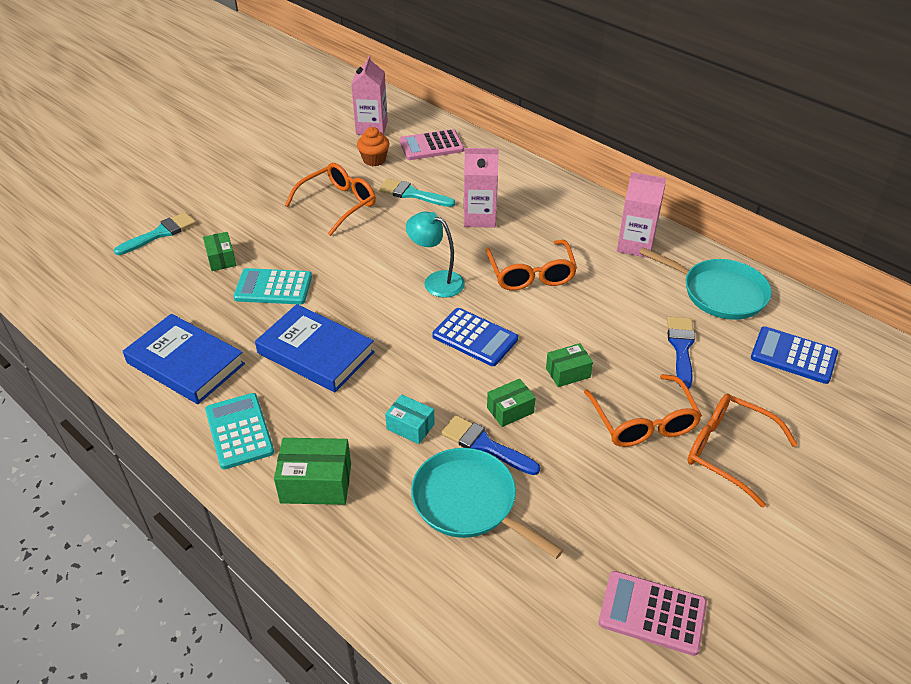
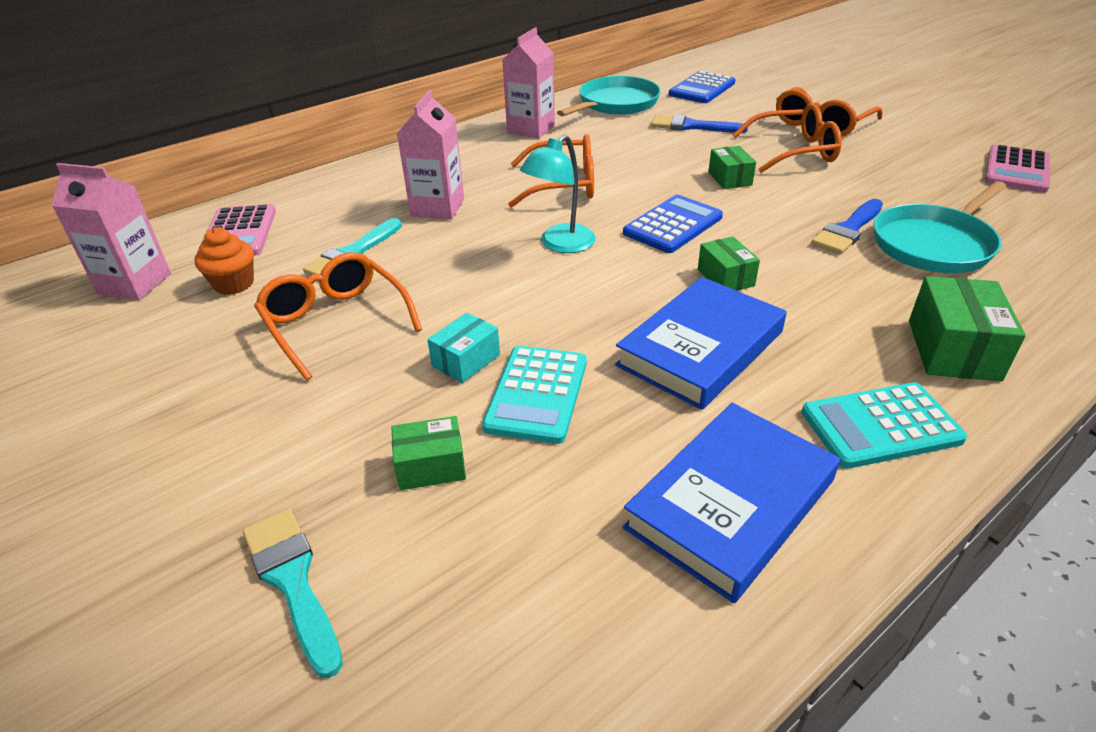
camera: 80 degrees left, 5 degrees down
(410, 427) = (832, 275): turquoise box -> turquoise box (466, 360)
(510, 410) = (791, 212): green box -> green box (725, 277)

